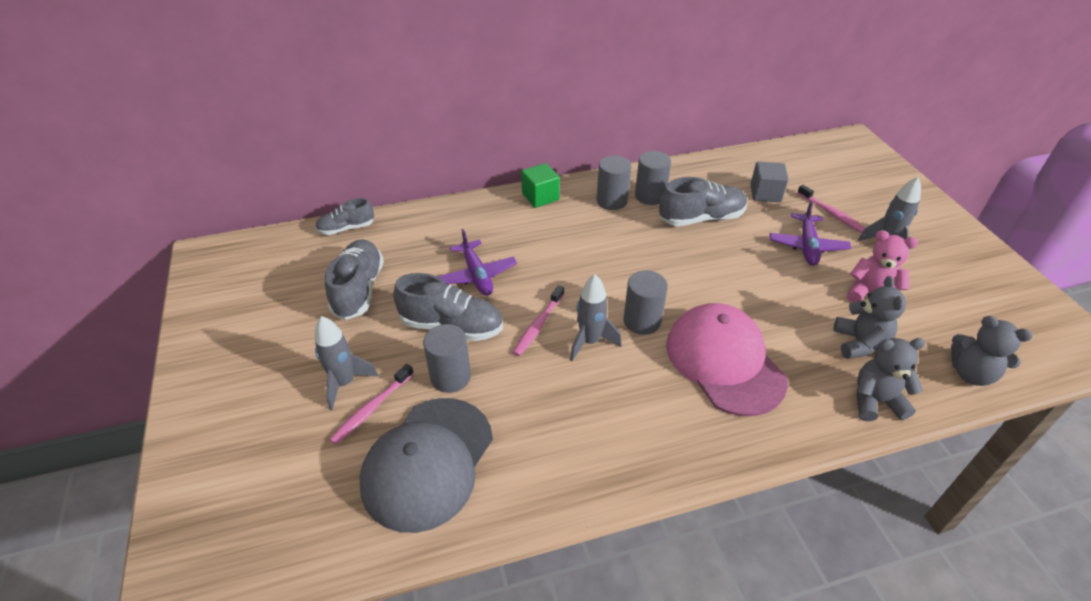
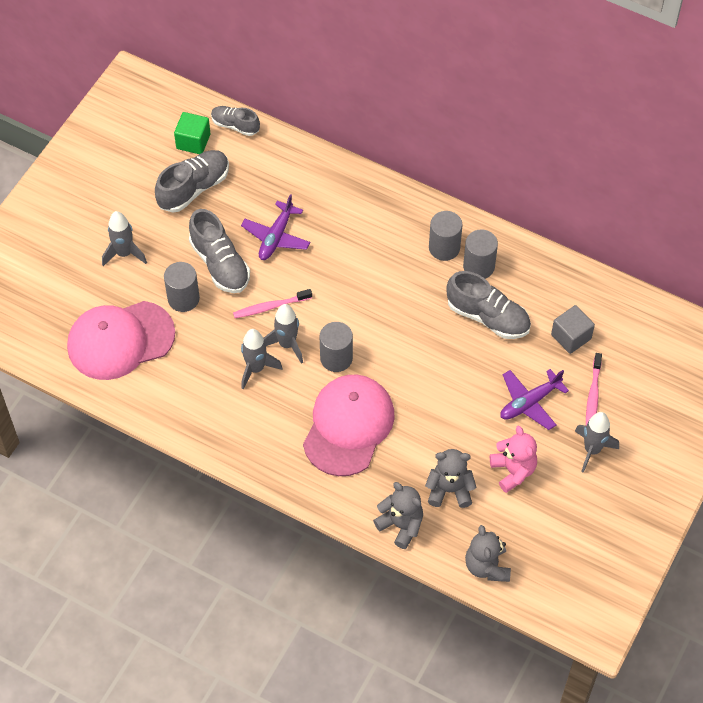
camera: 45 degrees right, 15 degrees up
(372, 408) = (123, 283): pink toothbrush -> none
(428, 462) = (120, 340): grey cap -> pink cap
(540, 197) = (397, 202): green cube -> green cube (193, 141)
(590, 381) = (256, 369): none -> grey rocket
(859, 343) = (449, 490): grey teddy bear -> grey teddy bear turned 135 degrees counterclockwise

